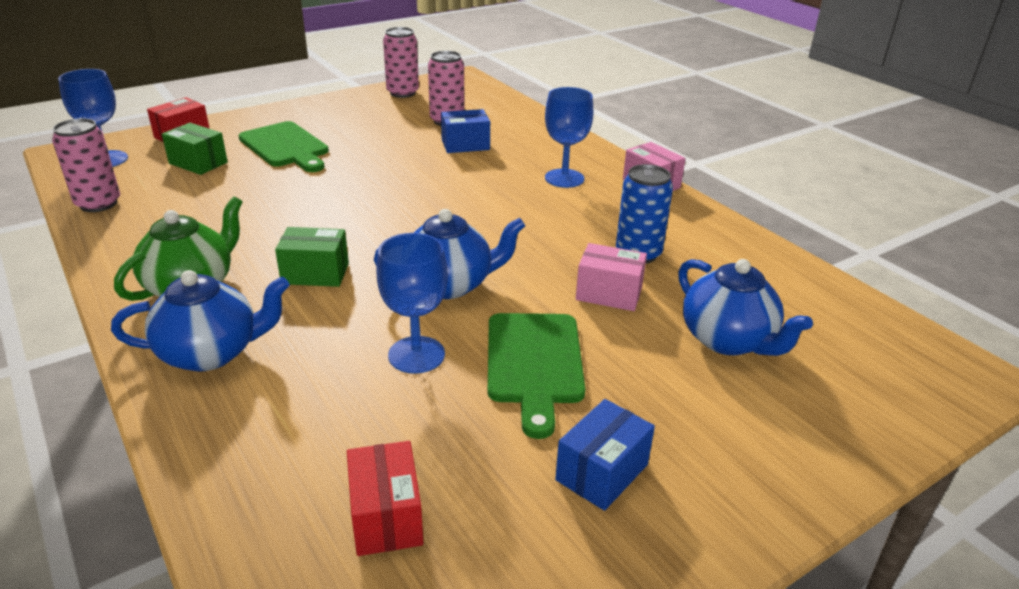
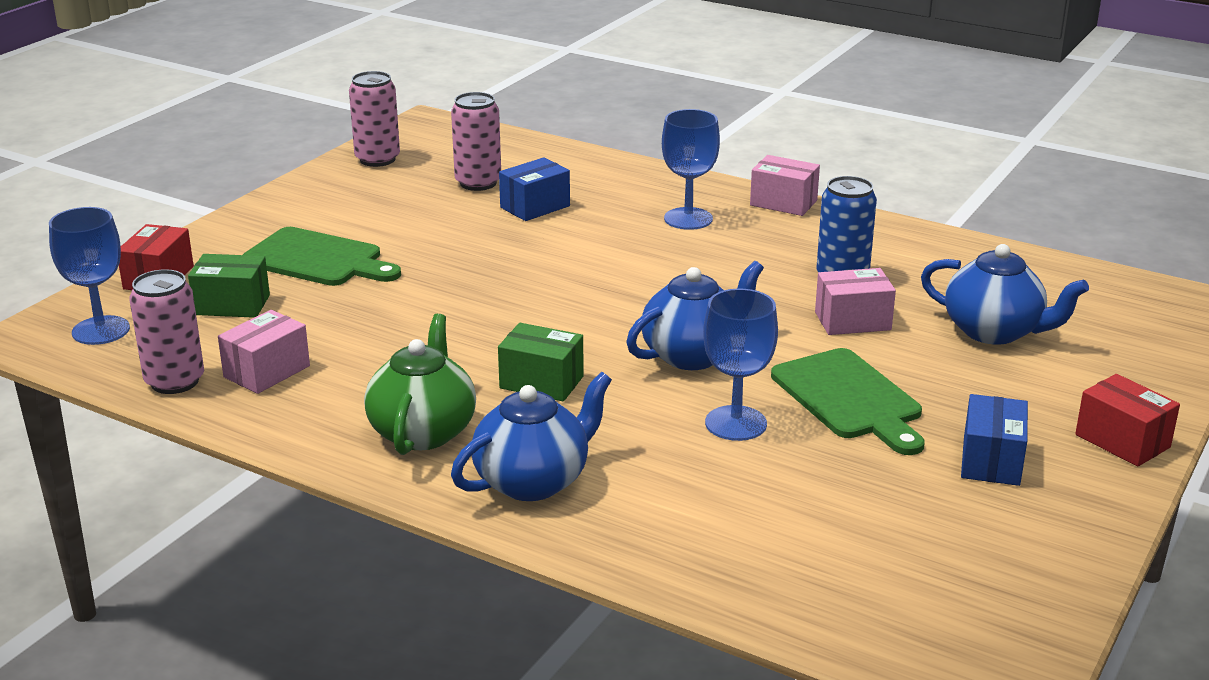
camera: 25 degrees left, 5 degrees down
(157, 212) = (267, 371): none -> pink box
(315, 273) = (541, 382): green box -> green box turned 45 degrees clockwise
(386, 516) = (857, 545): red box -> red box (1122, 441)

